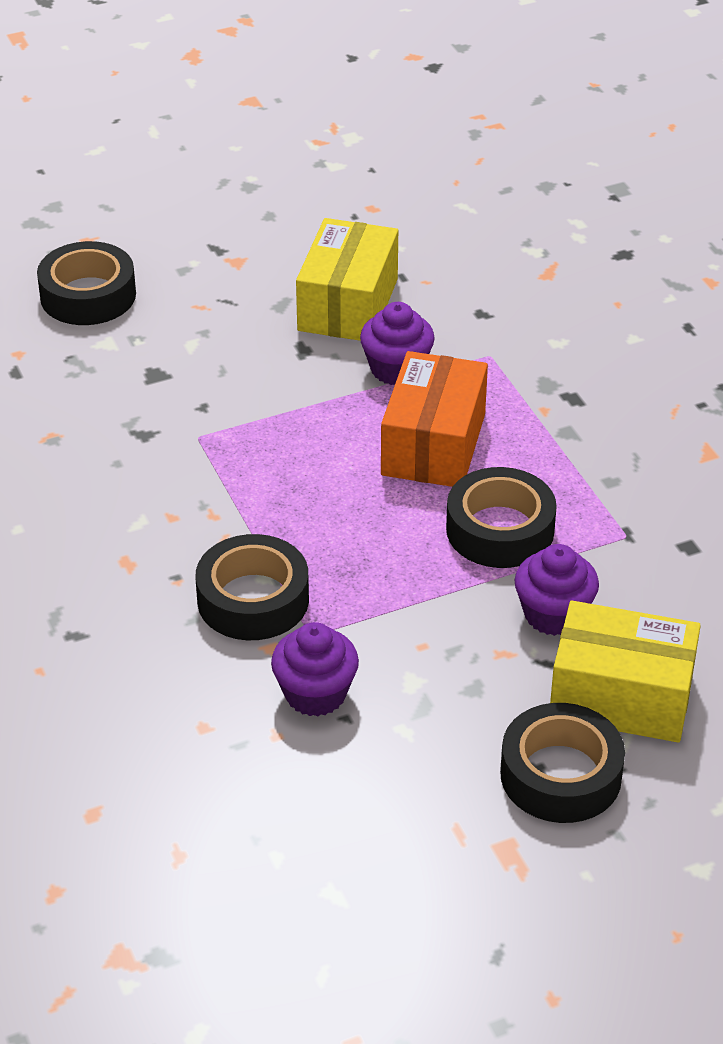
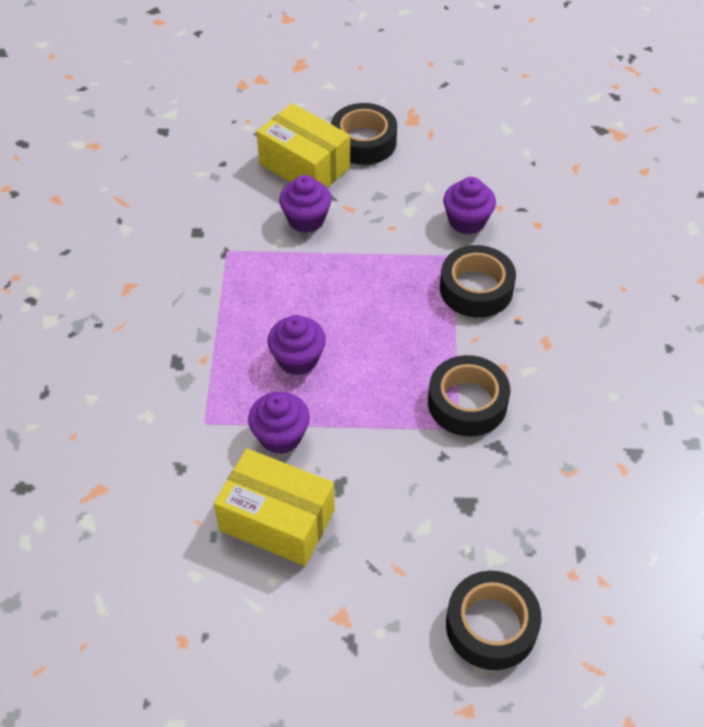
camera: 155 degrees left, 10 degrees up
(347, 304) = (277, 520): yellow box -> yellow box turned 75 degrees clockwise
(433, 444) = (297, 359): orange box -> purple cupcake
(500, 530) = (298, 281): black tape -> black tape (467, 403)

